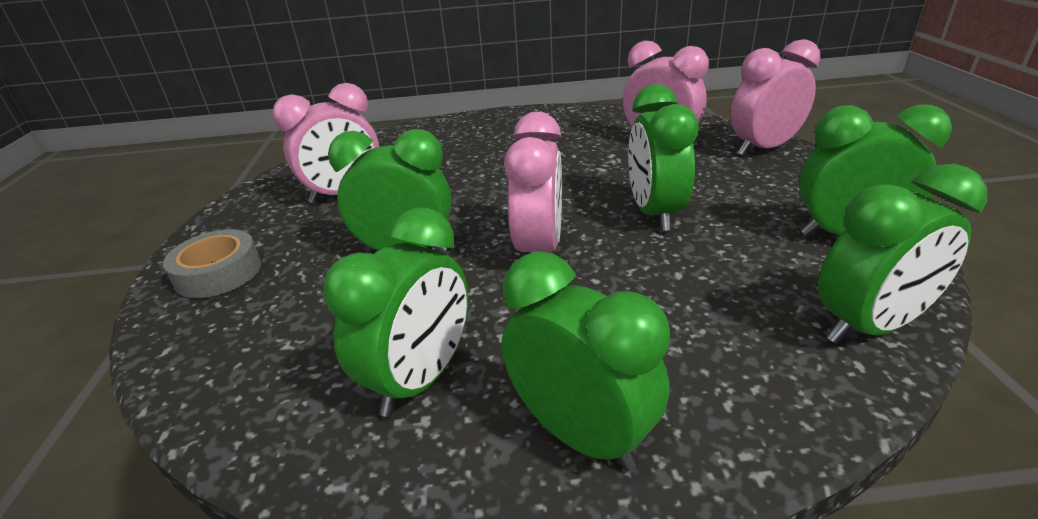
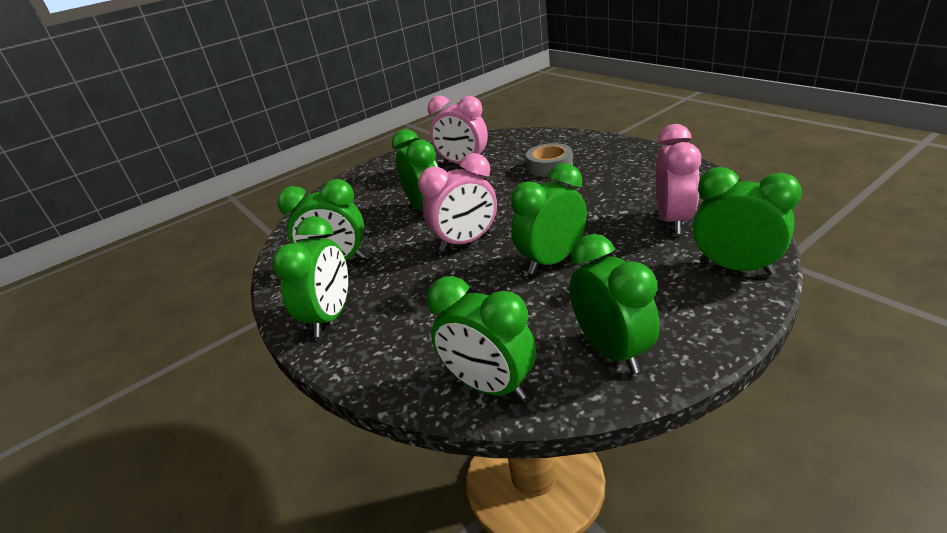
camera: 60 degrees right, 0 degrees up
(218, 273) = (370, 179): grey tape -> grey tape (549, 166)
(763, 148) = (735, 267): pink clock -> green clock

